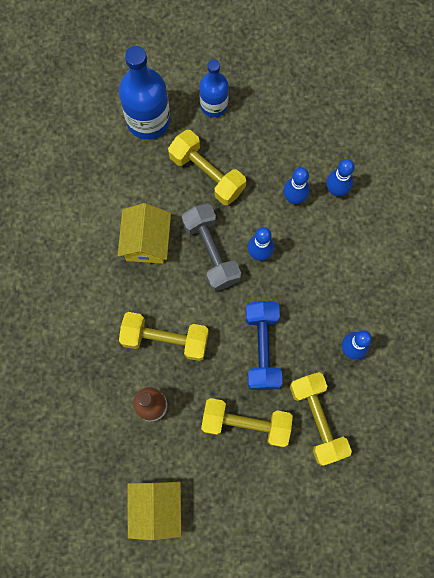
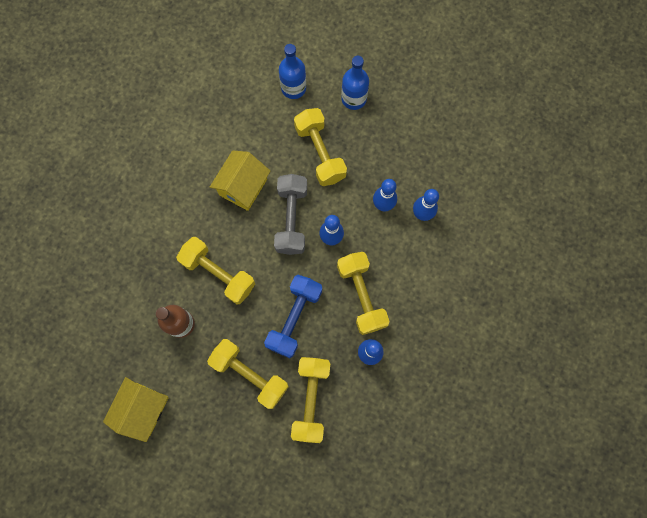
camera: 25 degrees right, 0 degrees up
(148, 120) = (293, 88): blue bottle -> blue bottle, size x0.64
(316, 296) = (361, 295): none -> yellow dumbbell

